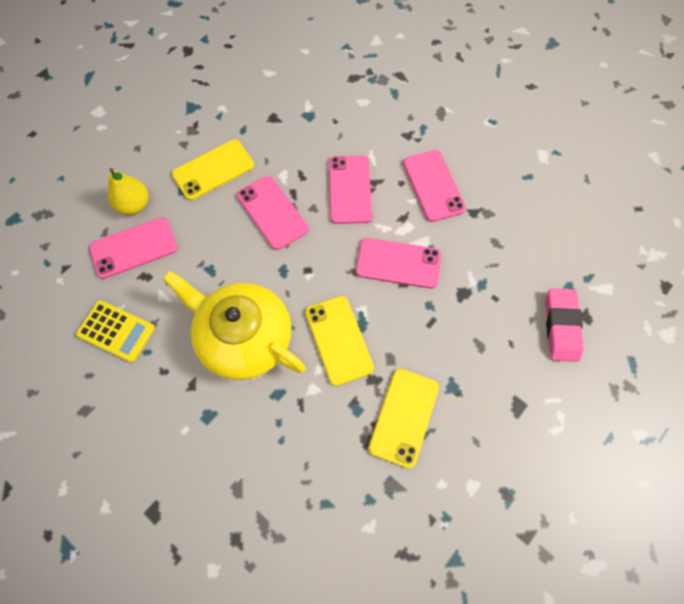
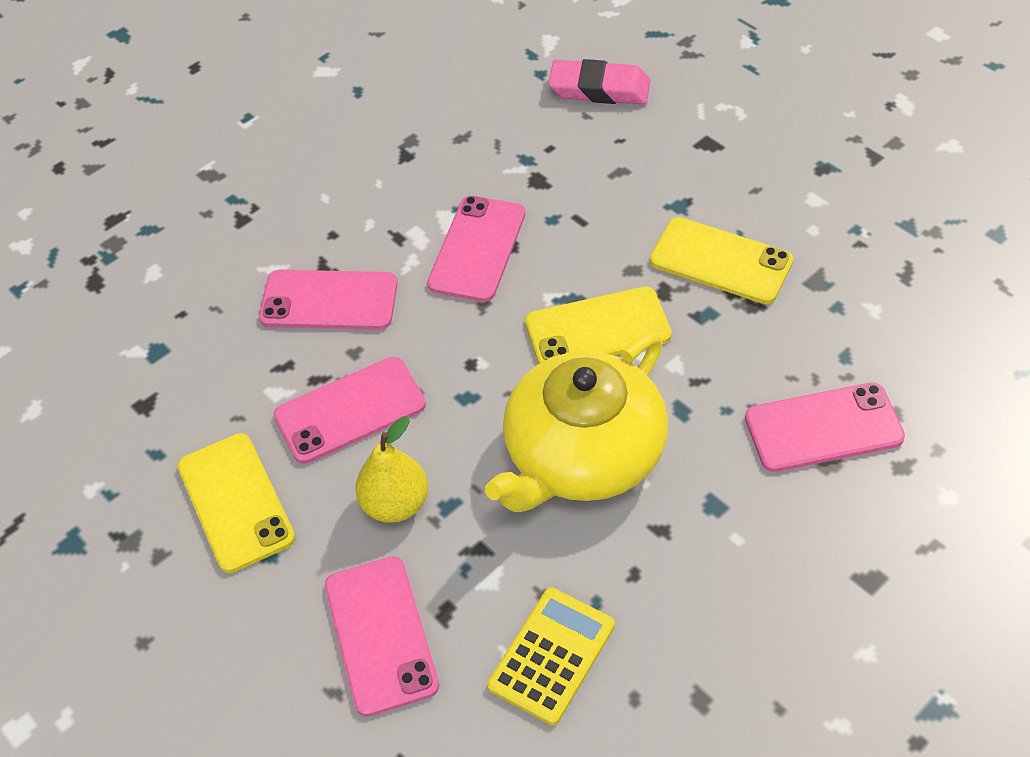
camera: 80 degrees left, 15 degrees down
(134, 205) = (282, 639): yellow pear -> yellow pear (395, 504)
(433, 186) = (348, 196): pink phone -> pink phone (823, 428)

